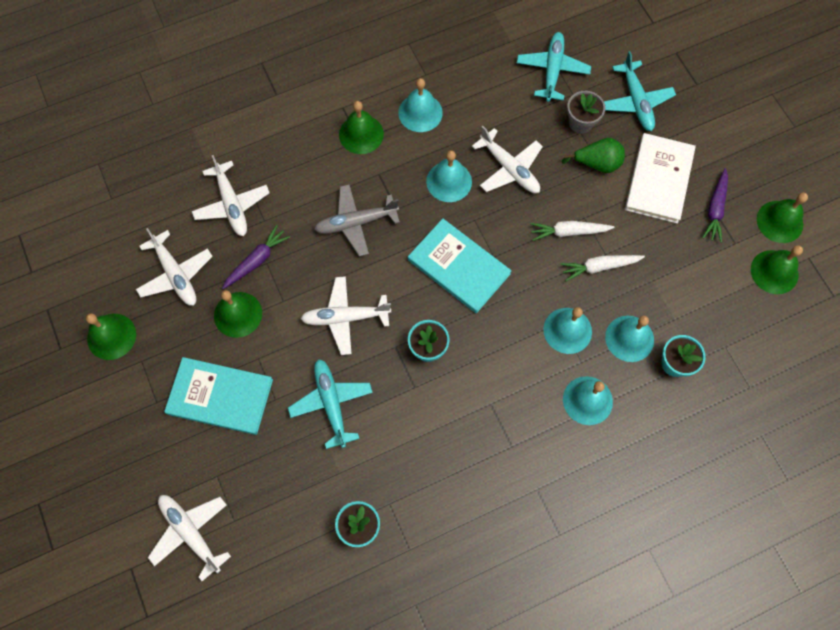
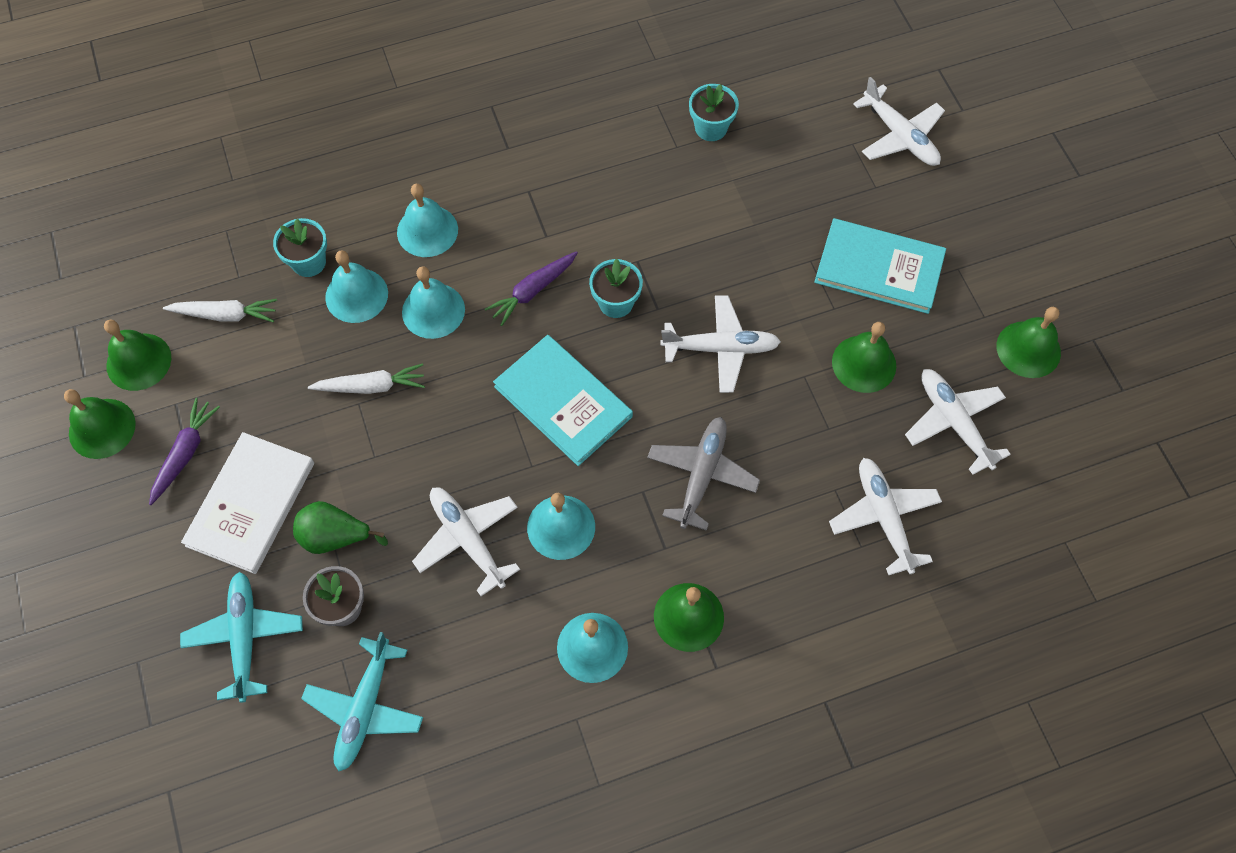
camera: 175 degrees left, 5 degrees down
(257, 260) = (842, 432): purple carrot -> purple carrot (533, 291)
(331, 404) = (740, 250): turquoise plane -> none
(356, 223) = (701, 475): grey plane -> grey plane turned 60 degrees counterclockwise
(568, 232) = (401, 437): white carrot -> white carrot (225, 315)

